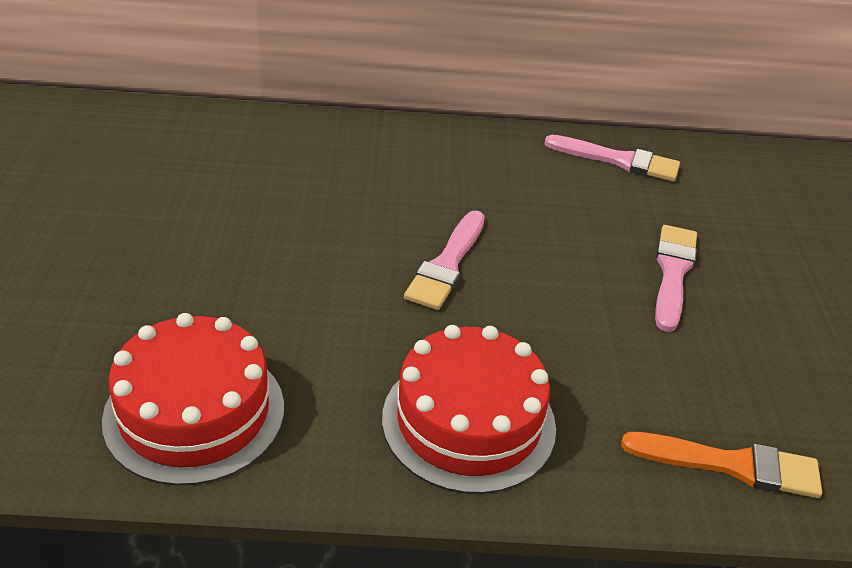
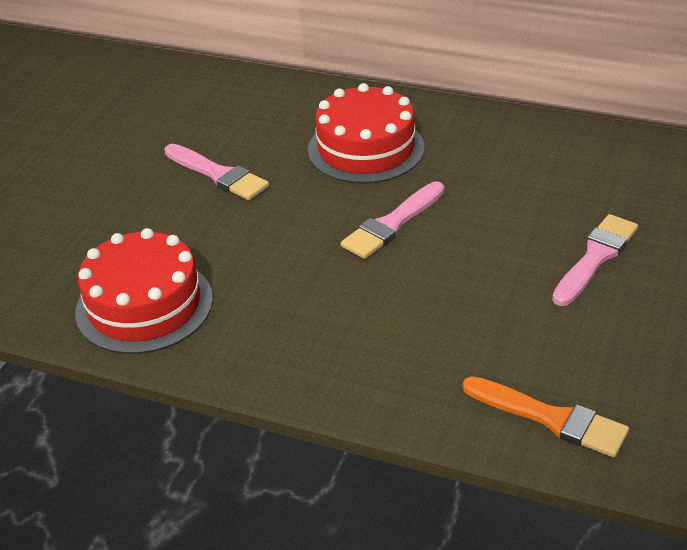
camera: 25 degrees right, 0 degrees up
(468, 421) = (346, 346): red cake -> red cake (366, 148)
(618, 160) = (603, 152): pink brush -> pink brush (218, 174)

